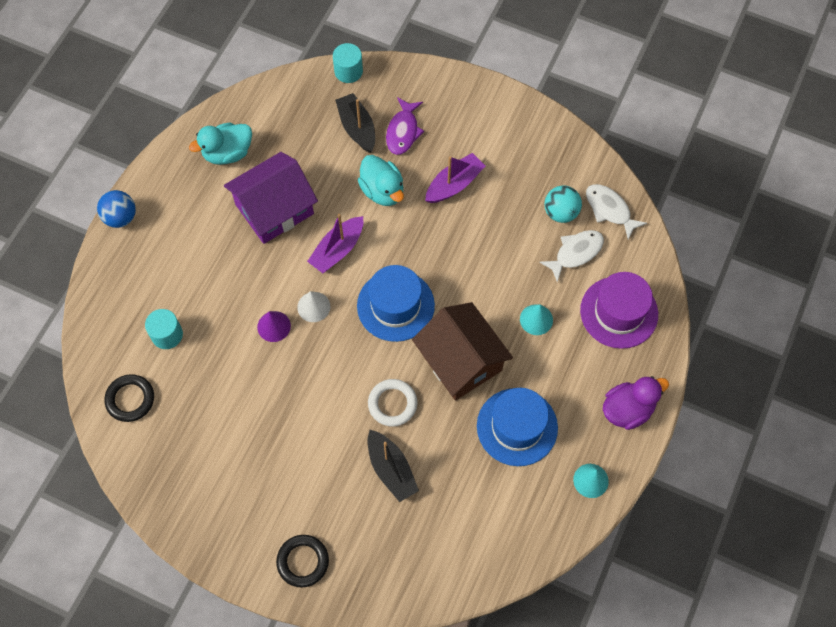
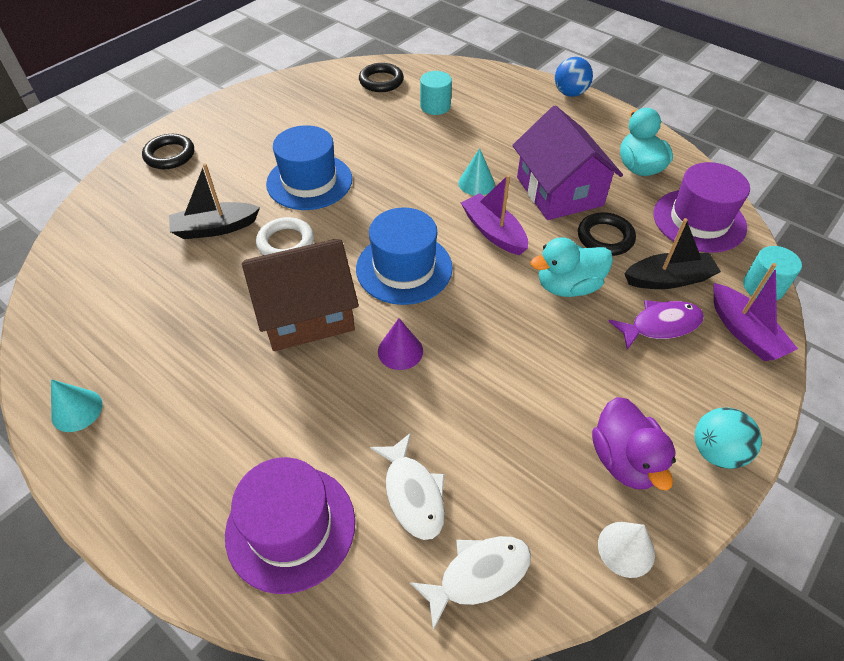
camera: 105 degrees right, 15 degrees down
(274, 326) = (417, 171): purple cone -> purple cone (400, 351)
(286, 109) = (699, 220): none -> purple hat
(313, 307) = (428, 202): white cone -> white cone (626, 549)
(323, 171) = (605, 237): none -> black ring
(403, 131) = (660, 325): purple fish -> purple fish turned 135 degrees clockwise
(454, 184) = (565, 364): purple boat -> purple boat (744, 331)
(517, 427) = (193, 349): blue hat -> blue hat (309, 181)
(536, 319) = (326, 409): turquoise cone -> turquoise cone (476, 183)
(561, 212) = (490, 493): turquoise ball -> turquoise ball (716, 451)
(627, 409) = (138, 488): purple duck -> purple duck (624, 460)

